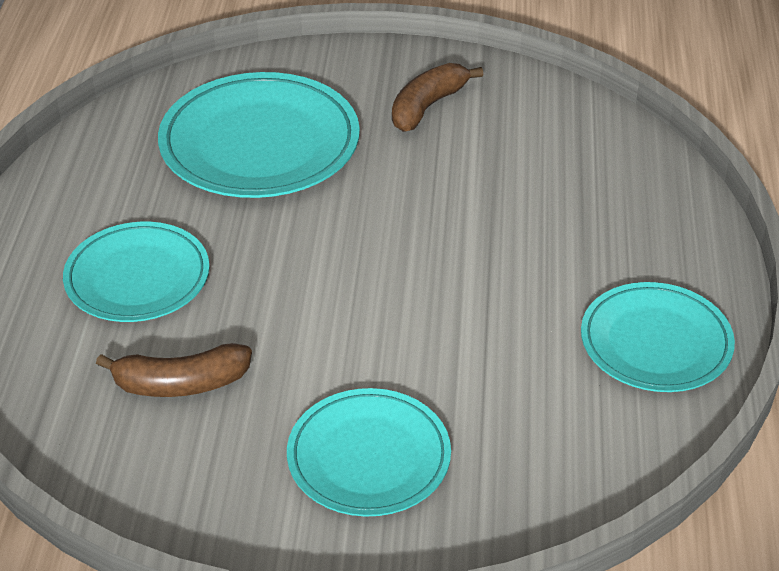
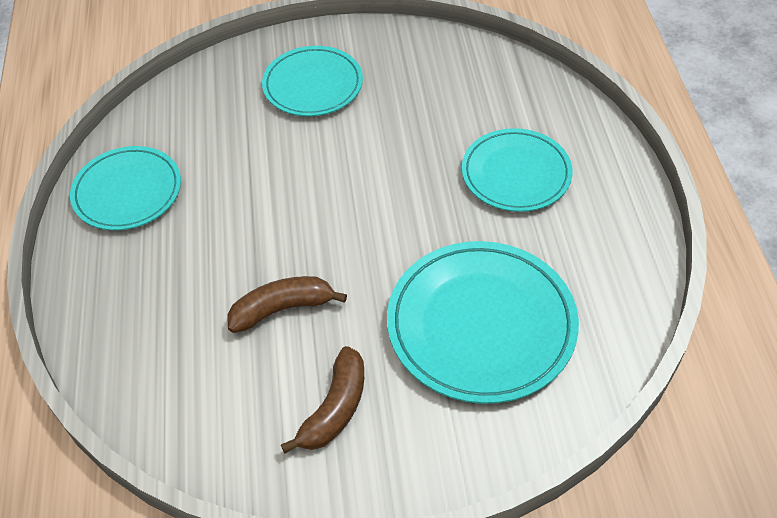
camera: 170 degrees right, 10 degrees up
(180, 384) = (446, 106): brown banana -> brown banana (282, 309)

